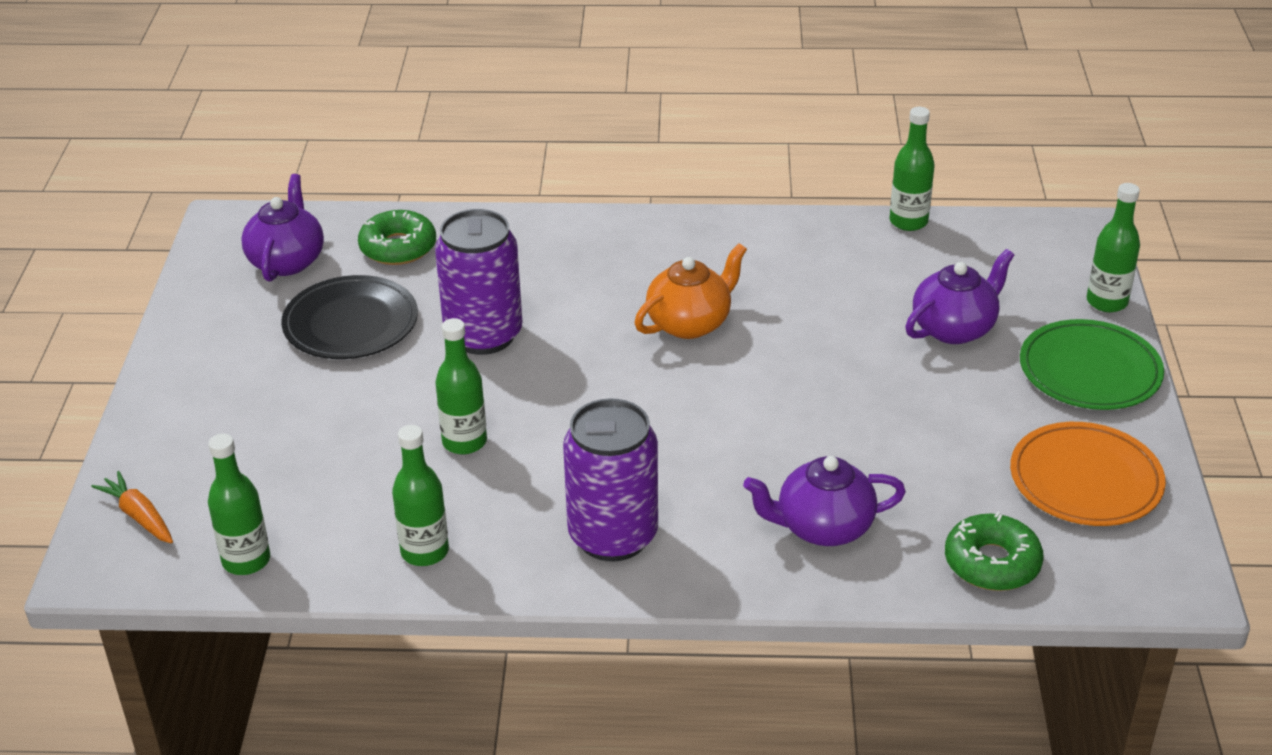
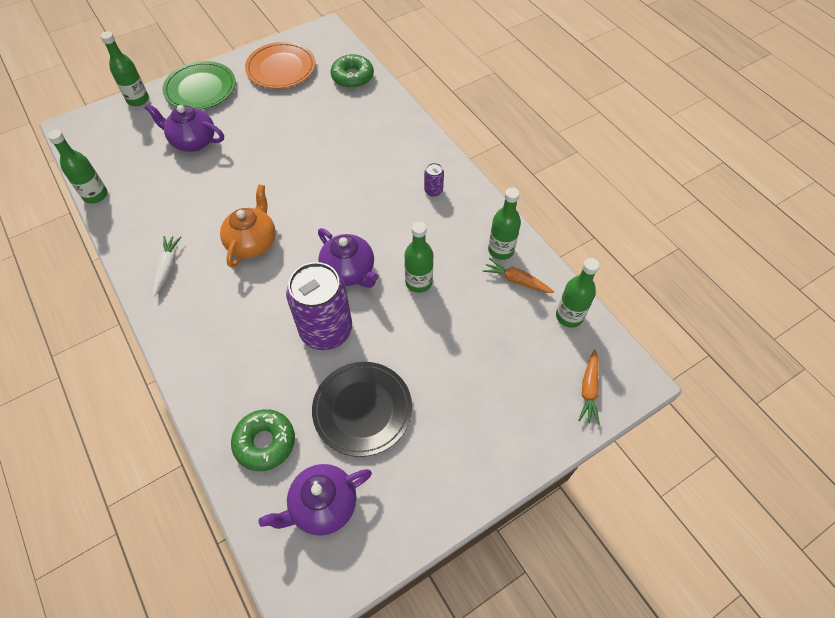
camera: 125 degrees left, 20 degrees up
(359, 539) = (516, 280): none -> orange carrot
(613, 536) = (433, 190): purple can -> purple can, size x0.41
(690, 323) = (253, 242): orange teapot -> orange teapot turned 90 degrees clockwise
(717, 246) = (167, 267): none -> white carrot
(822, 527) = (371, 129): purple teapot -> purple teapot (349, 272)

